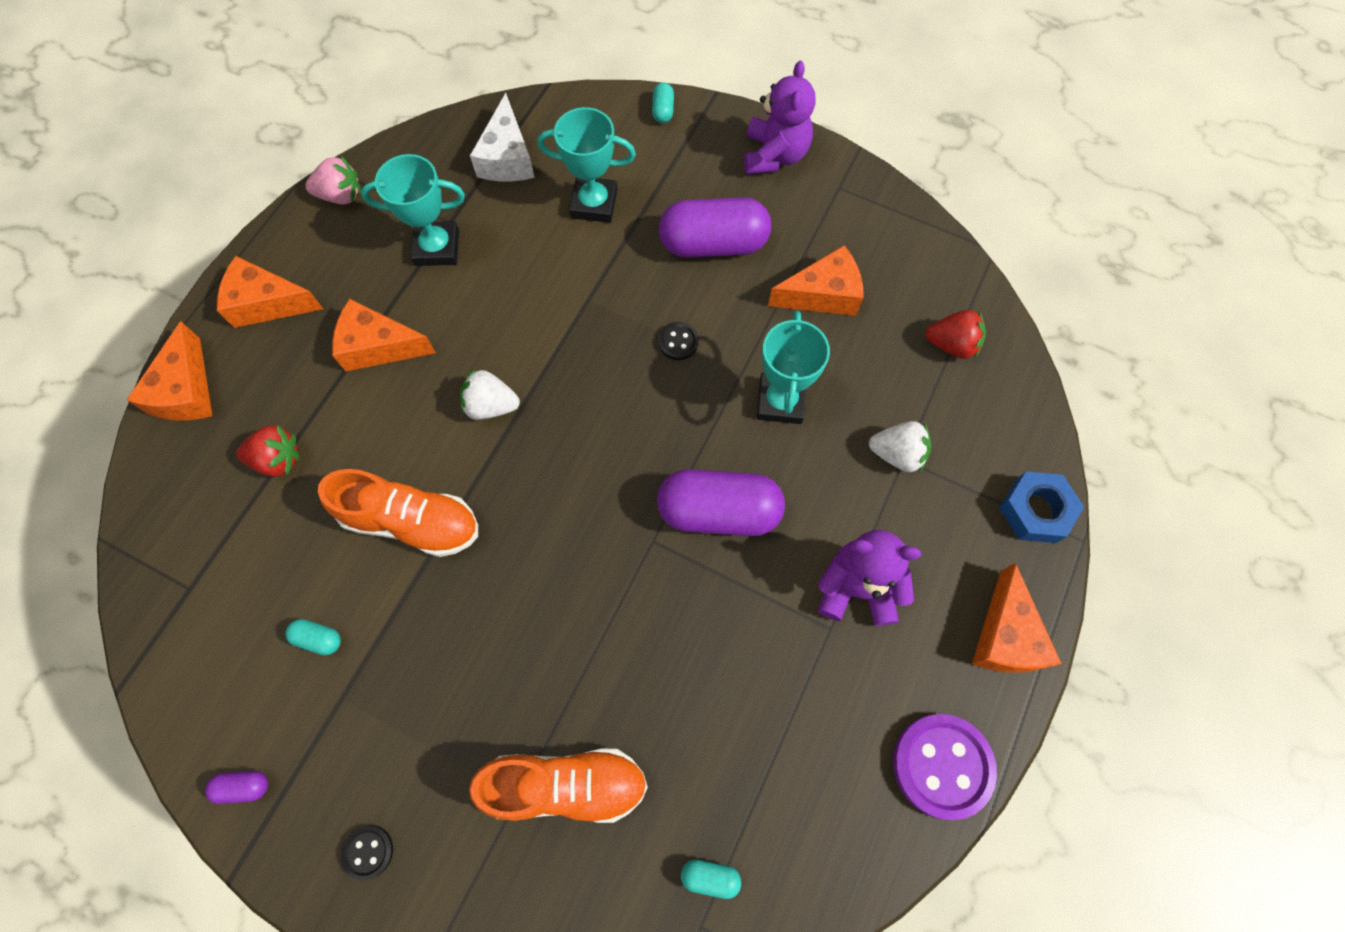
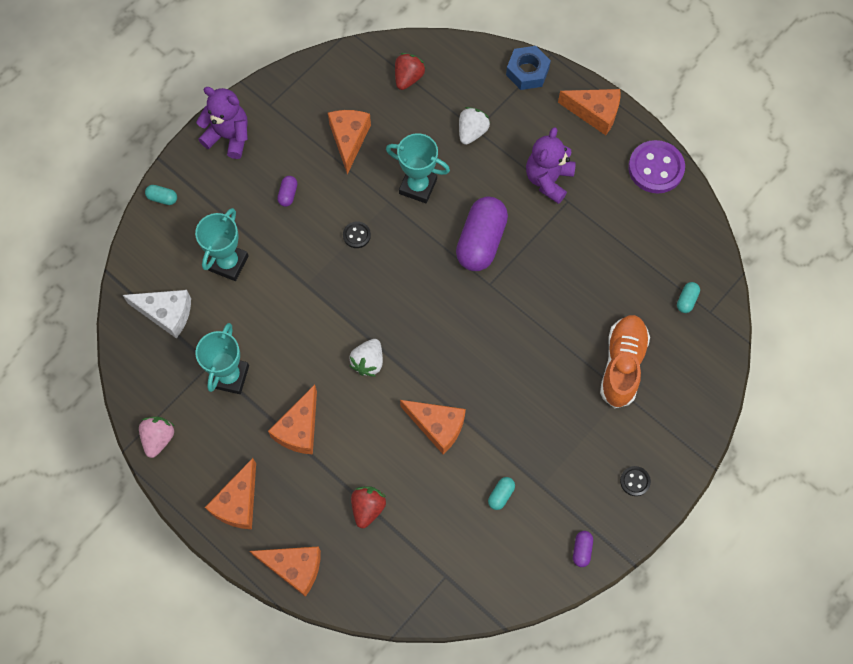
camera: 75 degrees left, 0 degrees up
(412, 521) = (437, 426): orange shoe -> orange cheese
(713, 244) = (288, 194): purple capsule -> purple capsule, size x0.42

